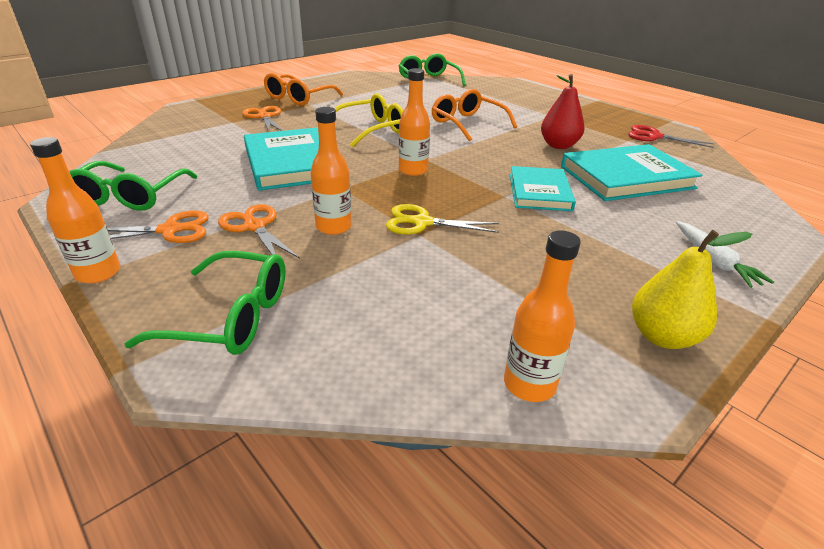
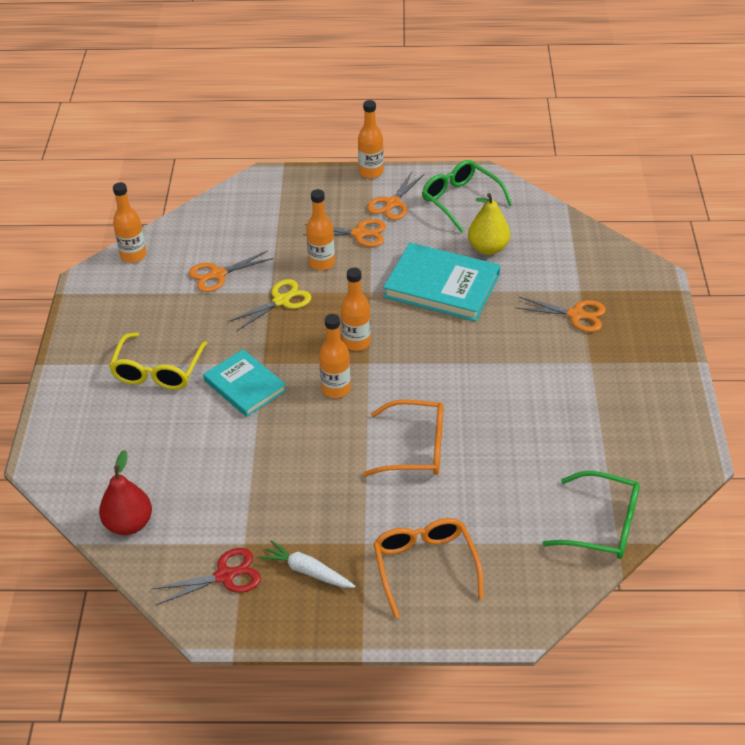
camera: 135 degrees right, 10 degrees up
(230, 317) = (282, 198): green glasses -> none
(299, 98) = (622, 365): orange glasses -> orange glasses (425, 566)
(372, 130) = (469, 368): yellow glasses -> yellow glasses (158, 371)
(447, 281) = (218, 274): none -> orange scissors
(471, 160) = (336, 389): none -> orange bottle
(558, 145) = (295, 473): red pear -> red pear (129, 524)
(626, 177) = (199, 459): turquoise book -> none
(662, 336) = (91, 315): yellow pear -> yellow pear (488, 248)
(714, 261) = (87, 393): white carrot -> white carrot (307, 571)

